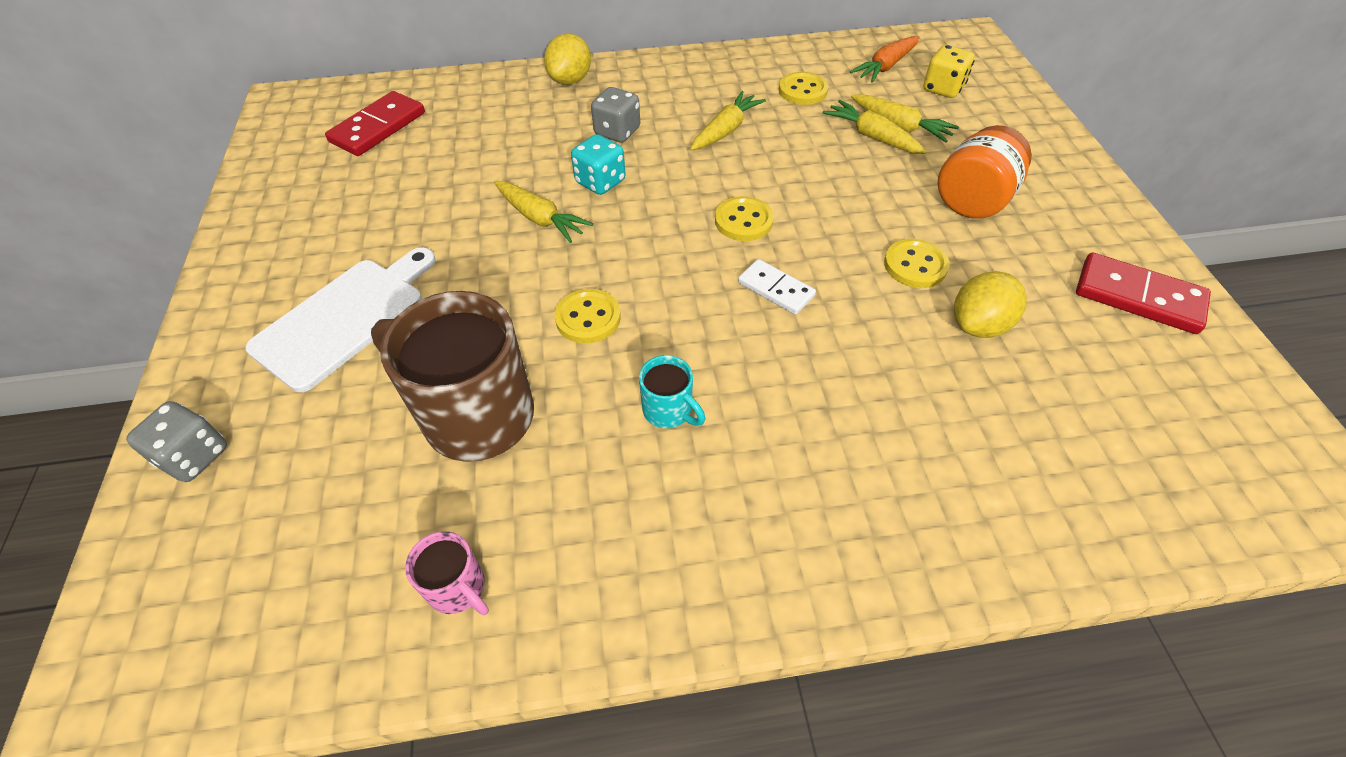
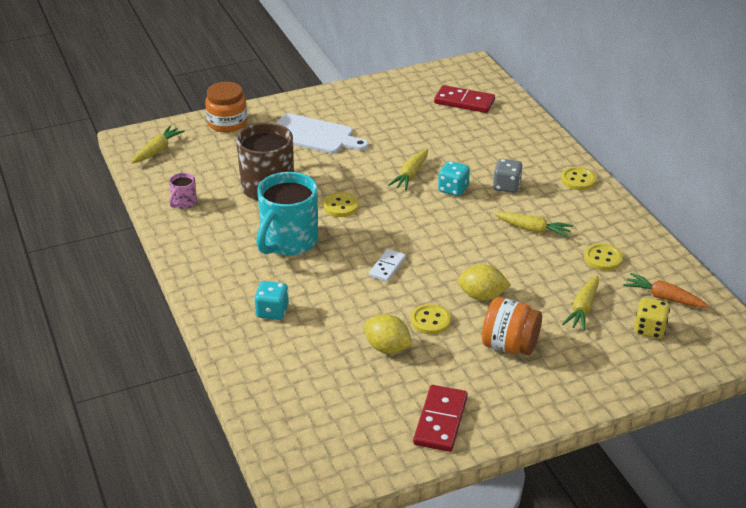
camera: 75 degrees right, 15 degrees down
(194, 456) = (227, 123): grey dice -> orange jar
(570, 80) = (554, 157): yellow lemon -> yellow lemon (482, 296)
(669, 411) = (288, 242): turquoise mug -> turquoise mug, size x2.22
(743, 221) = (442, 248): yellow button -> yellow button (578, 180)
(871, 136) = (562, 295): yellow carrot -> yellow carrot (157, 150)
(874, 468) = (272, 311): none -> turquoise dice

